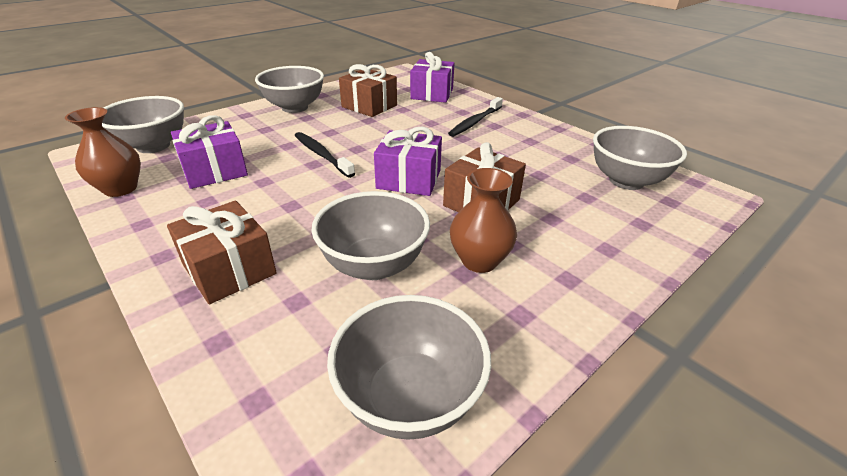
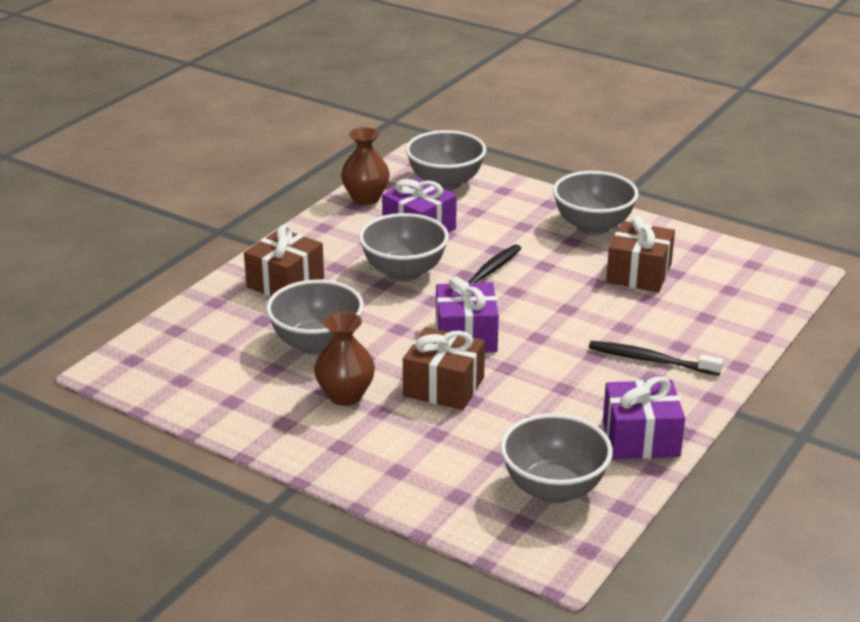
camera: 75 degrees right, 5 degrees down
(409, 397) = (192, 384): grey bowl -> grey bowl (404, 272)
(432, 94) = (724, 312): purple gift -> purple gift (641, 438)

